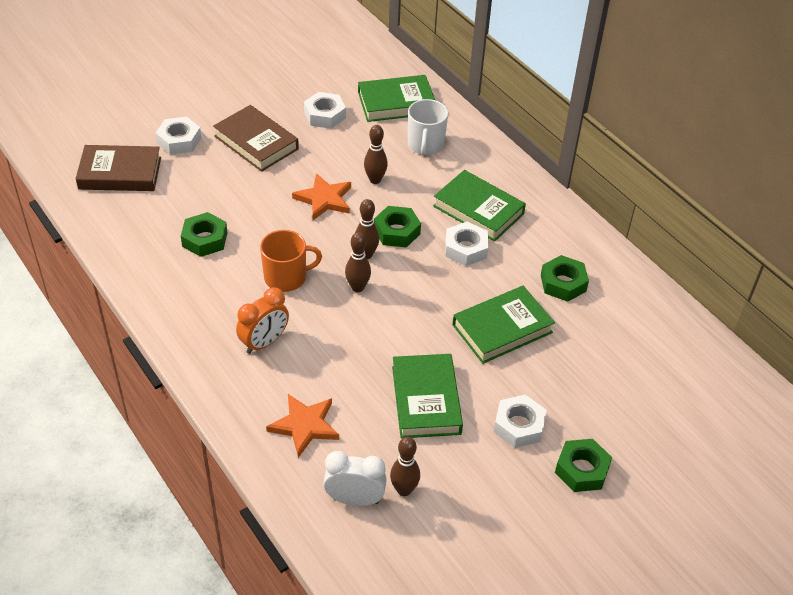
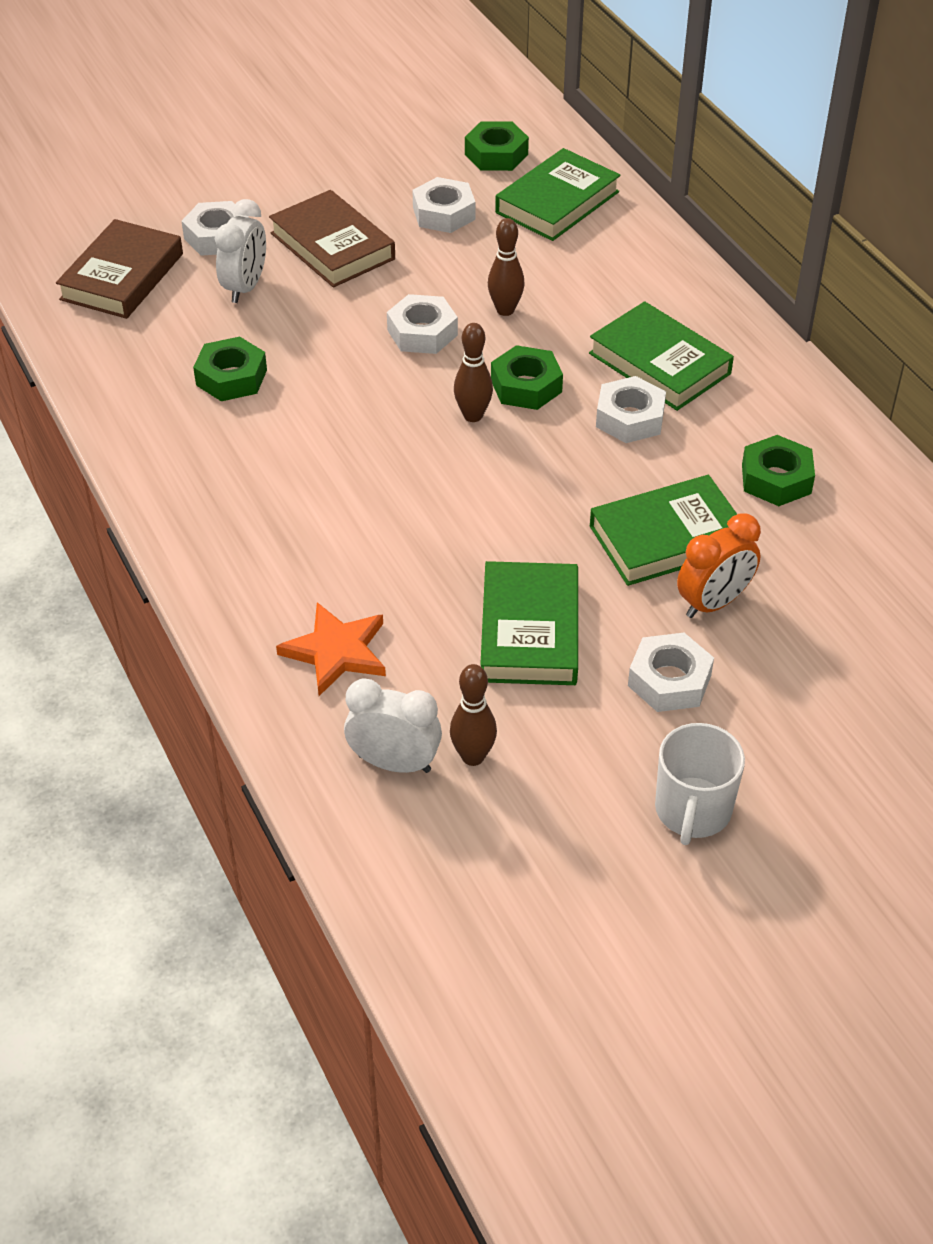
camera: 10 degrees right, 0 degrees up
(120, 173) = (122, 276): brown book -> brown book turned 75 degrees counterclockwise
(203, 175) = (245, 287): none -> white clock
(264, 342) = (295, 529): orange clock -> orange clock (713, 603)
(286, 277) = (345, 439): orange mug -> none
(324, 199) = (422, 333): orange star -> white nut
(357, 287) = (451, 462): brown bowling pin -> none
(396, 103) = (557, 202): green book -> green book turned 45 degrees counterclockwise
(425, 144) = (592, 264): white mug -> white mug (692, 810)
(581, 470) = (759, 753): green nut -> green nut (496, 154)

